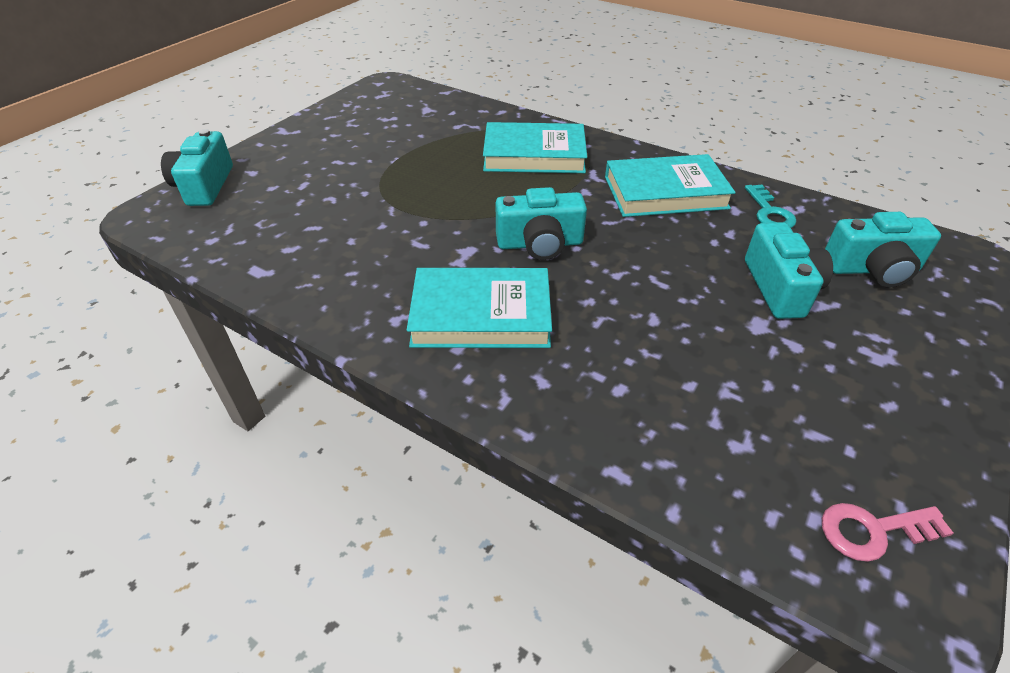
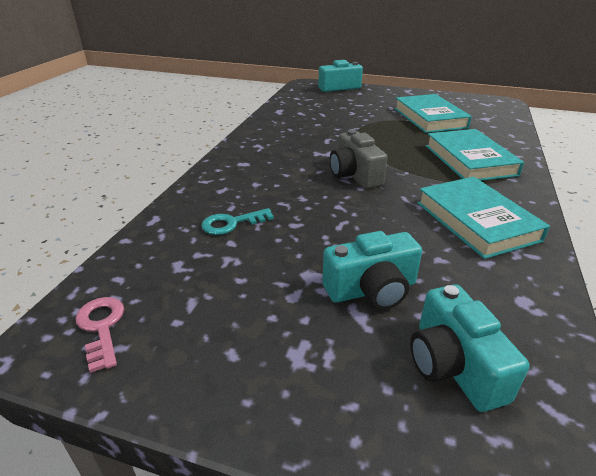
camera: 75 degrees right, 10 degrees down
(481, 315) = (271, 166): turquoise book -> turquoise book (429, 118)
(540, 243) = (355, 175): turquoise camera -> grey camera
(769, 212) = (503, 286): turquoise key -> turquoise key (231, 223)

